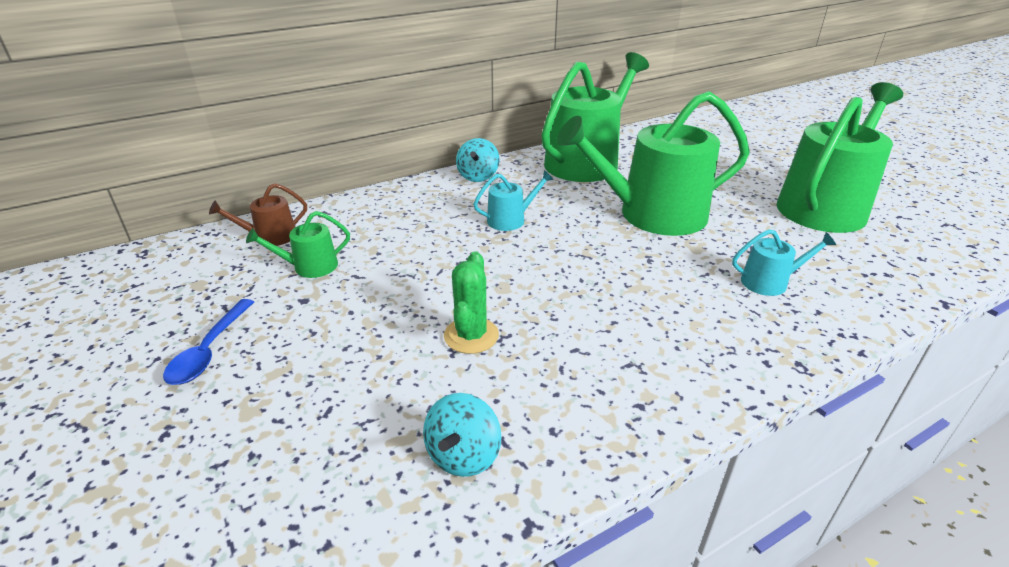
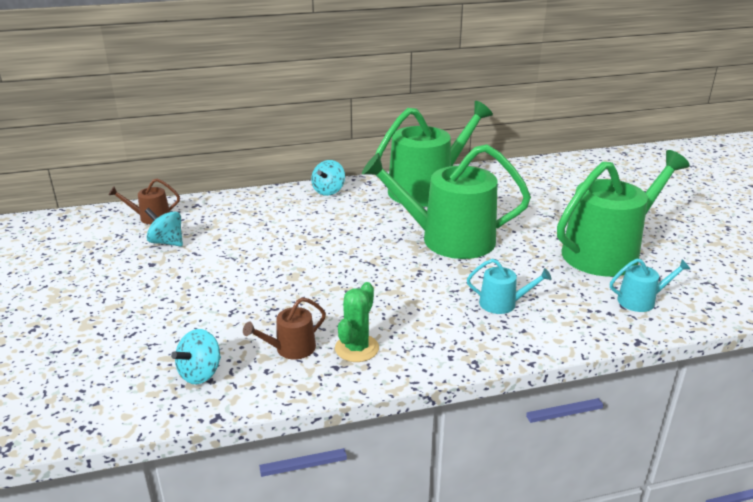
camera: 15 degrees right, 5 degrees down
(209, 350) = (78, 286): blue spoon -> none
(309, 267) = (167, 242): green watering can -> turquoise spinning top
(471, 335) = (250, 304): green cactus -> green cactus (357, 348)
(511, 220) = (332, 228): turquoise watering can -> turquoise watering can (641, 301)
(564, 390) = (290, 349): none -> brown watering can

